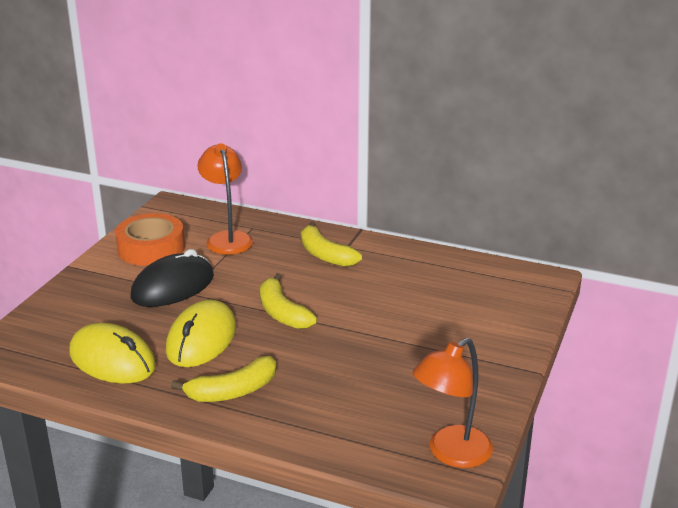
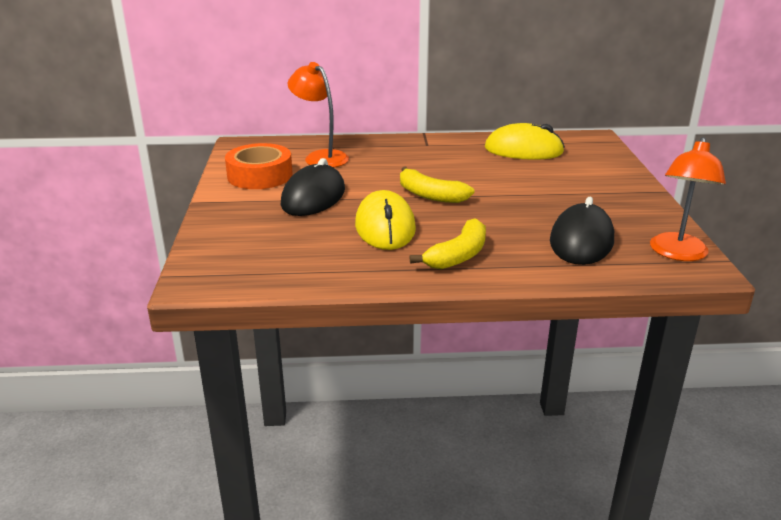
camera: 25 degrees left, 0 degrees up
(112, 360) = (322, 259): yellow mouse -> yellow mouse (523, 150)
(325, 255) = (417, 153): yellow banana -> none
(369, 409) = (581, 241): none -> black mouse

